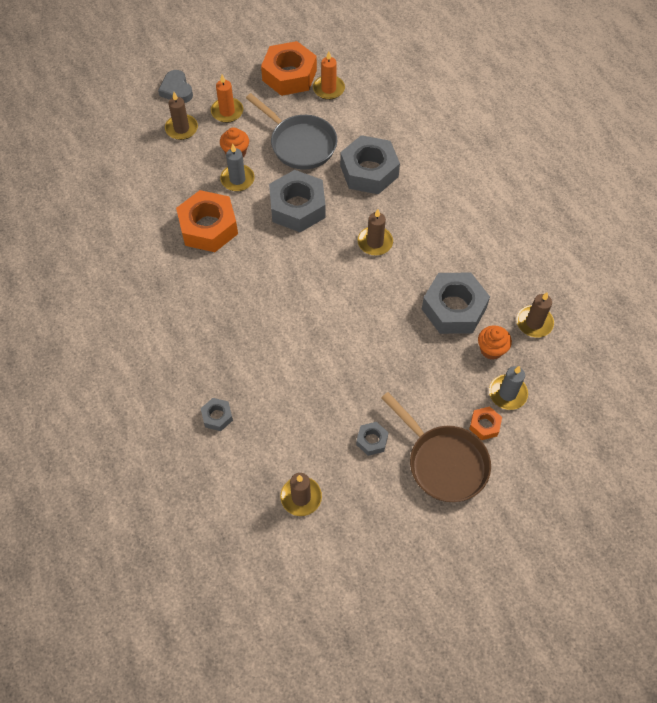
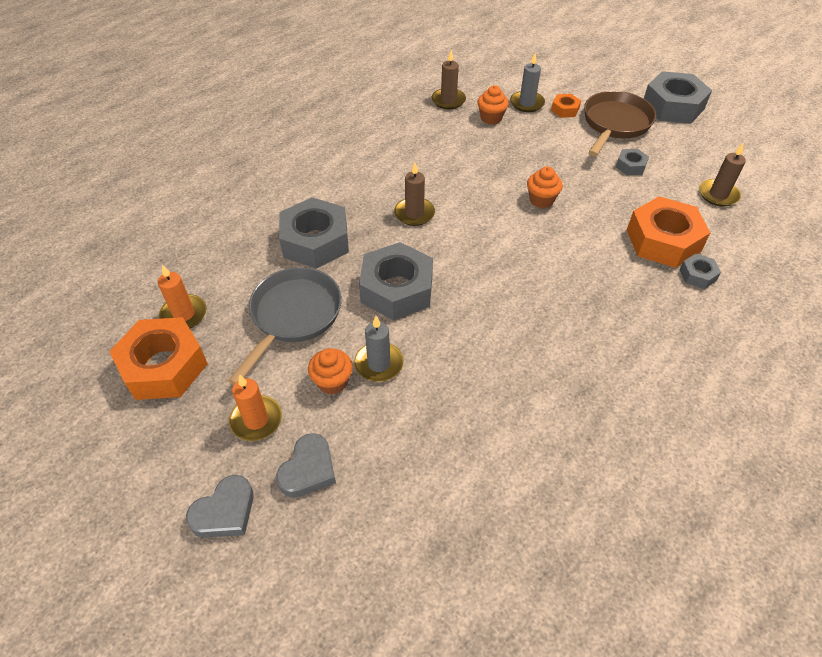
camera: 110 degrees left, 10 degrees down
(181, 128) = (308, 469): brown candle -> grey heart
(208, 227) = (470, 368): orange nut -> orange nut (663, 240)
(354, 341) = (541, 200): none -> orange cupcake
(453, 308) = (462, 146): grey nut -> grey nut (673, 106)

